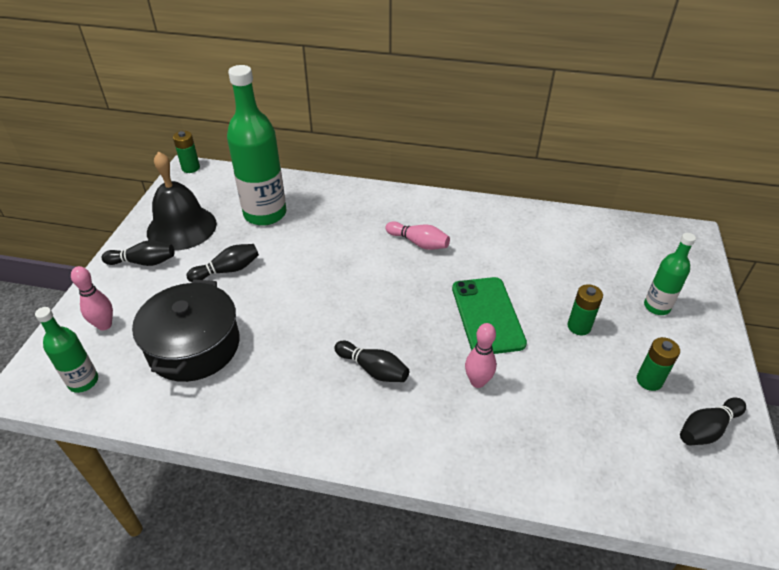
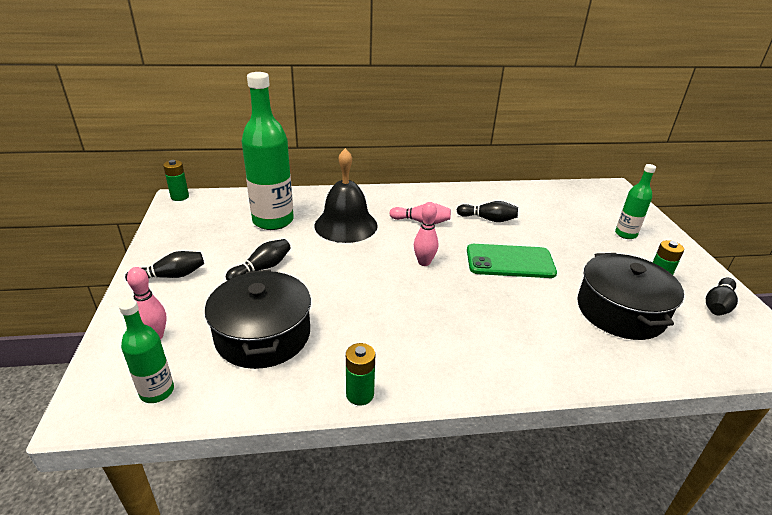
camera: 20 degrees left, 10 degrees down
(181, 227) = (196, 243): black bell -> black bell (346, 225)
(373, 369) = (444, 318): black bowling pin -> black bowling pin (488, 219)
(477, 382) = (535, 309): pink bowling pin -> pink bowling pin (424, 262)
(487, 315) = (510, 262): green phone -> green phone turned 60 degrees counterclockwise
(576, 407) = (620, 311): none -> black pot
(579, 326) = (582, 257): green battery -> green battery (360, 394)

